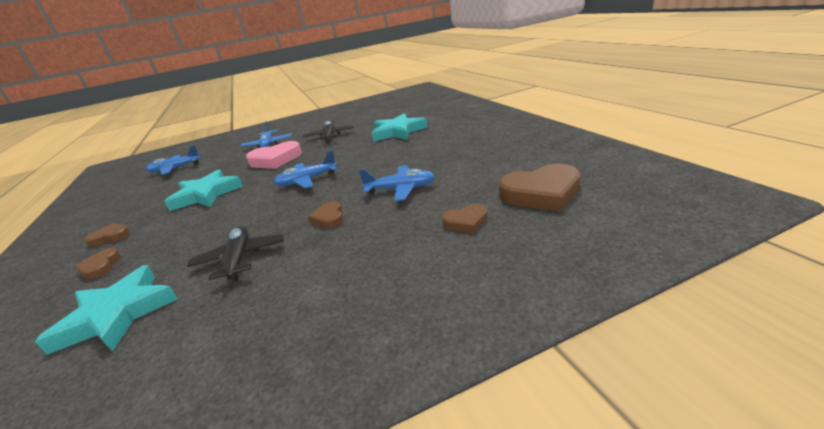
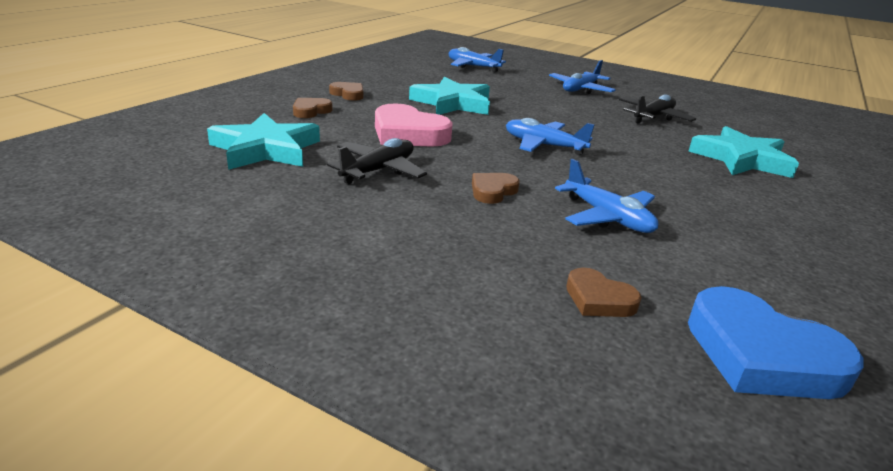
camera: 45 degrees right, 0 degrees up
(275, 160) = (557, 108): pink heart -> pink heart (408, 134)
(541, 193) = (761, 355): brown heart -> blue heart

